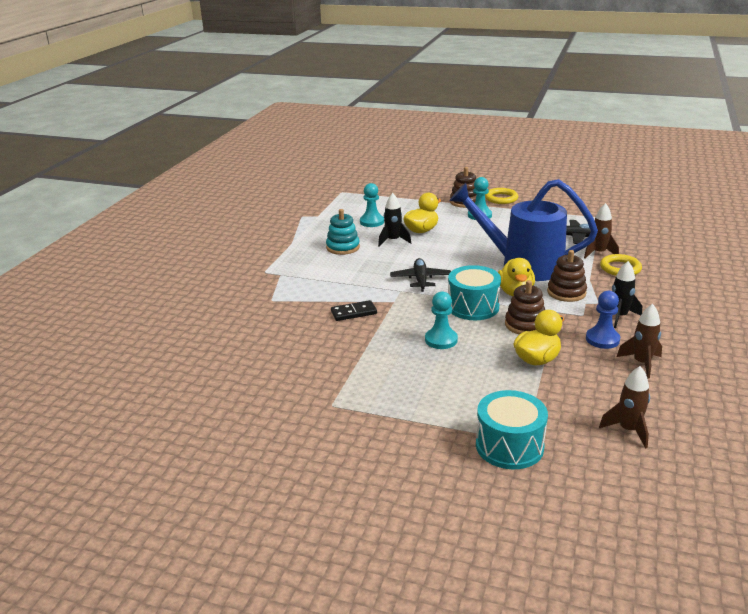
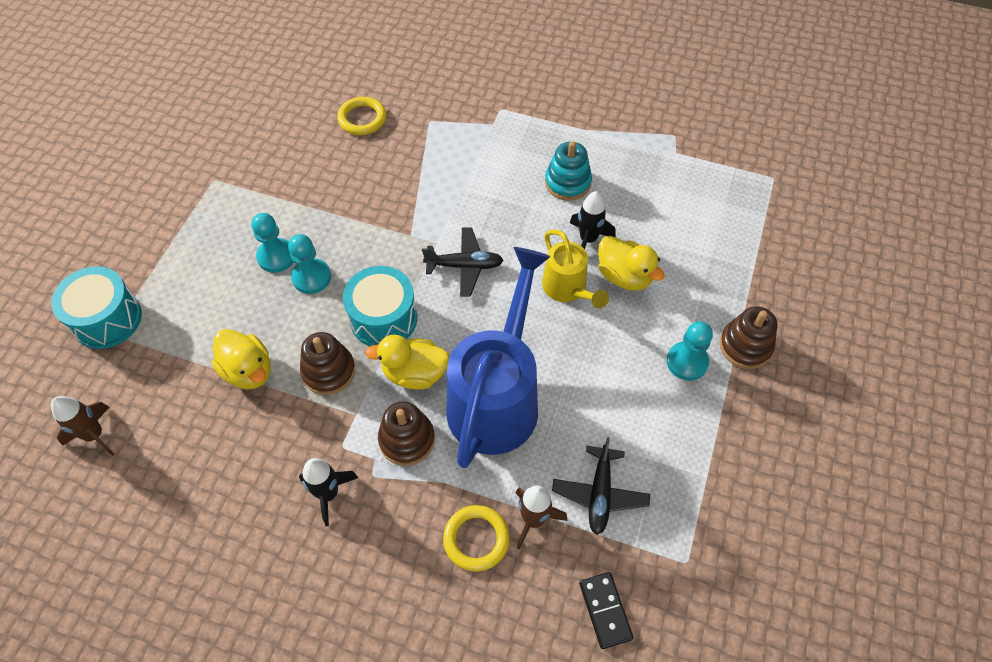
camera: 90 degrees right, 30 degrees up
(354, 313) = (388, 195): black domino -> black domino (605, 610)
(372, 222) = (655, 215): turquoise pawn -> turquoise pawn (276, 256)
(434, 246) = (568, 289): none -> yellow watering can
(501, 198) = (767, 406): yellow ring -> yellow ring (362, 119)
(602, 339) = (276, 456): blue pawn -> none
(641, 363) = (212, 488): brown rocket -> none

